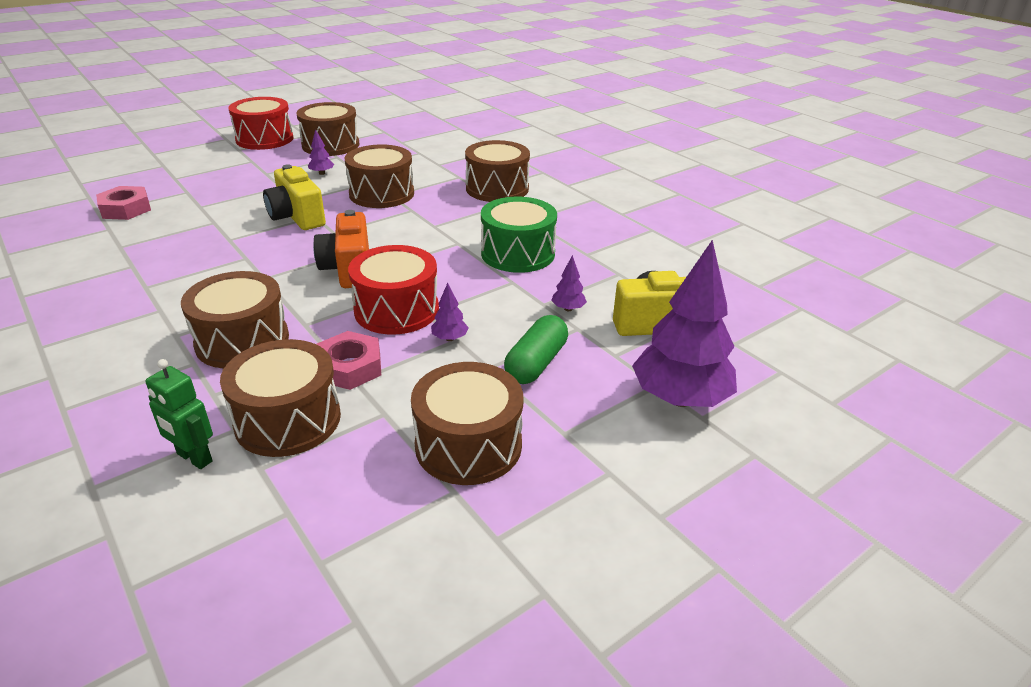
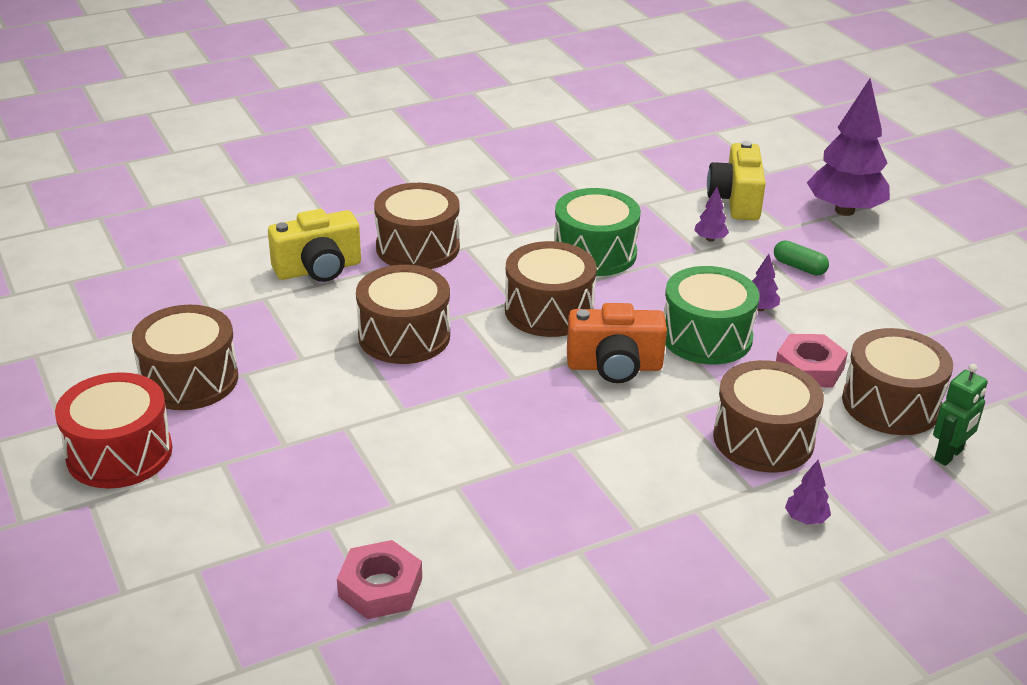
camera: 80 degrees left, 0 degrees up
(297, 217) = (459, 408): yellow camera -> yellow camera (318, 269)
(322, 173) = (308, 388): purple tree -> purple tree (805, 519)
(396, 310) = (706, 337): red drum -> green drum
(468, 445) = (912, 311): brown drum -> brown drum (549, 310)
(536, 363) = (799, 267): green capsule -> green capsule, size x0.66

